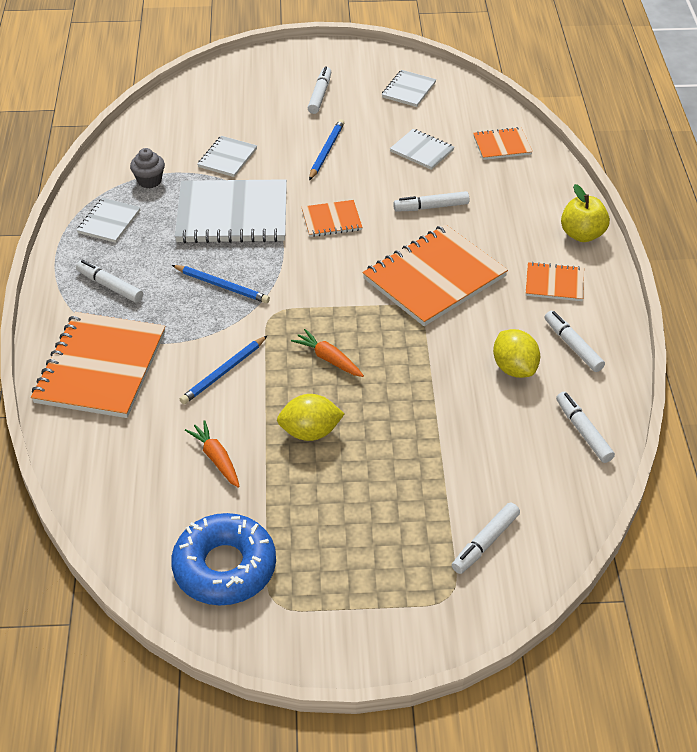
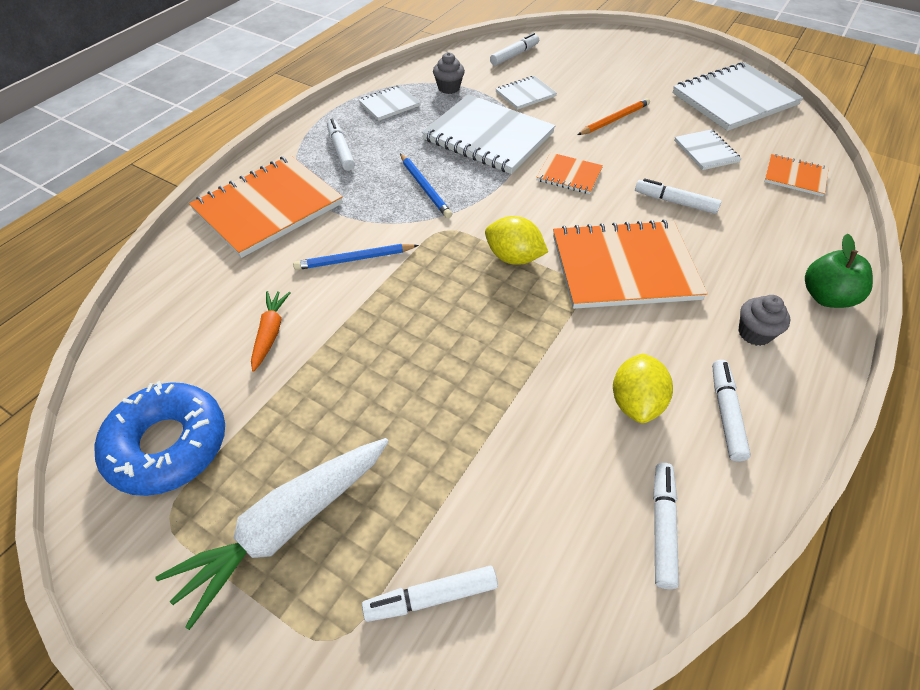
camera: 35 degrees right, 5 degrees up
(310, 432) = (372, 355): yellow lemon -> yellow lemon (513, 257)
(320, 95) = (647, 76): white marker -> white marker (514, 55)
(326, 151) = (614, 120): blue pencil -> orange pencil
(328, 359) = (454, 293): orange carrot -> none
(361, 562) = (285, 527): none -> white carrot
(408, 90) = (734, 99): white notebook -> white notebook, size x2.01
(554, 283) = (754, 333): orange notebook -> grey cupcake
(582, 234) = (826, 297): yellow apple -> green apple

